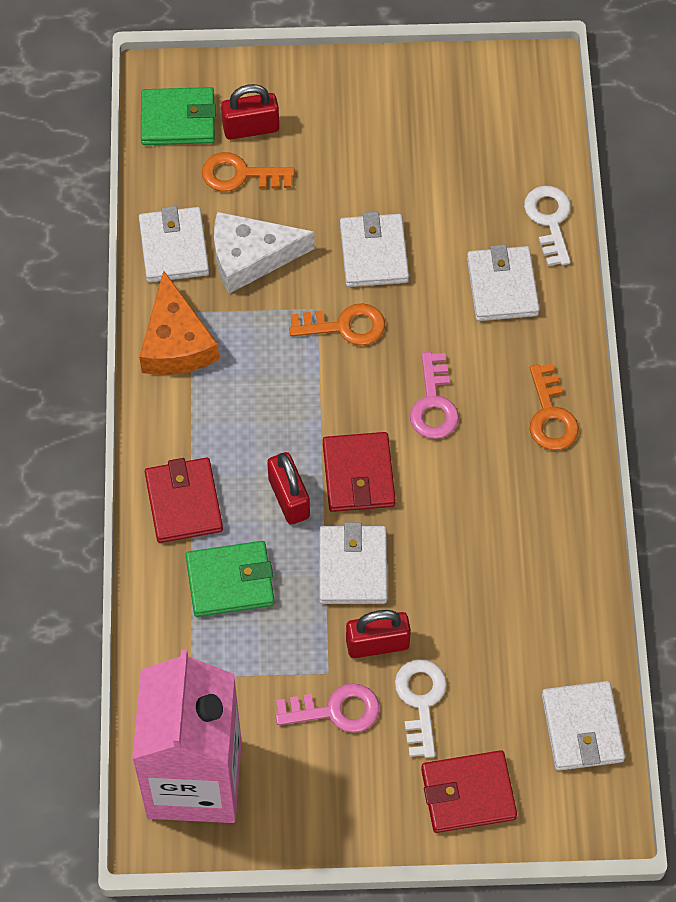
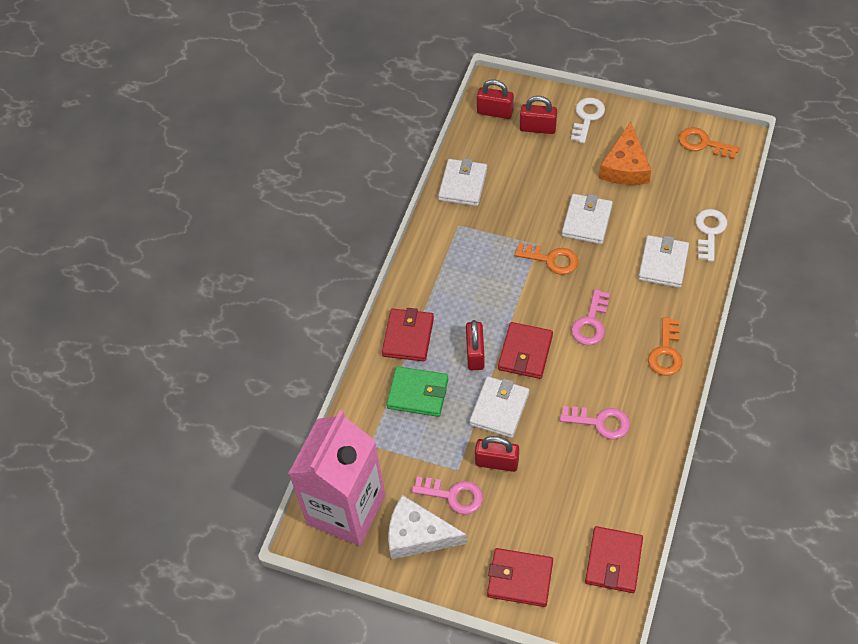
camera: 25 degrees right, 5 degrees down
(176, 342) = (442, 240): orange cheese -> orange cheese (625, 166)
(178, 120) = (495, 112): green wallet -> red padlock
(240, 175) = (520, 153): orange key -> orange key (703, 144)
(250, 257) = (508, 202): white cheese -> white cheese (418, 535)
(420, 701) = (511, 508): white key -> white key (587, 118)
(496, 543) = (600, 422): none -> pink key
(582, 728) = (613, 561): white wallet -> red wallet

